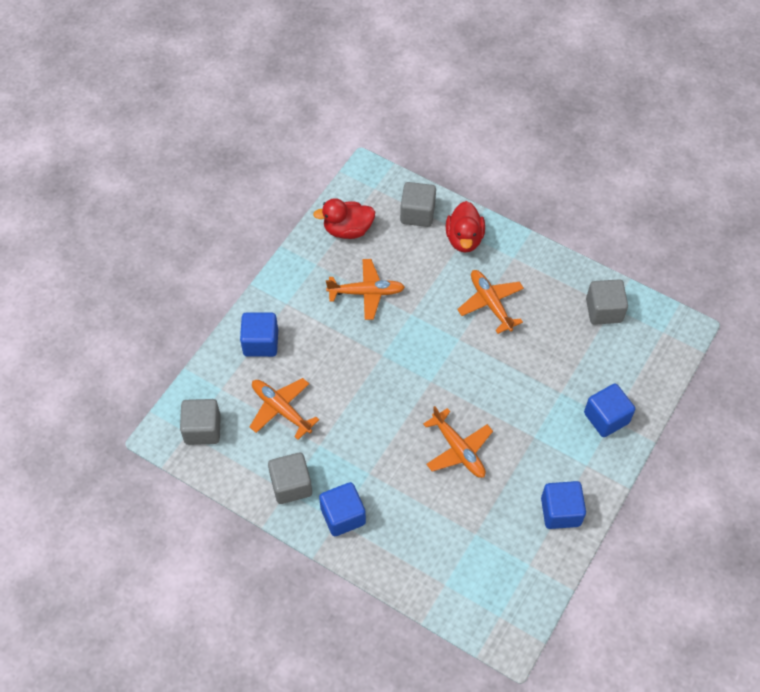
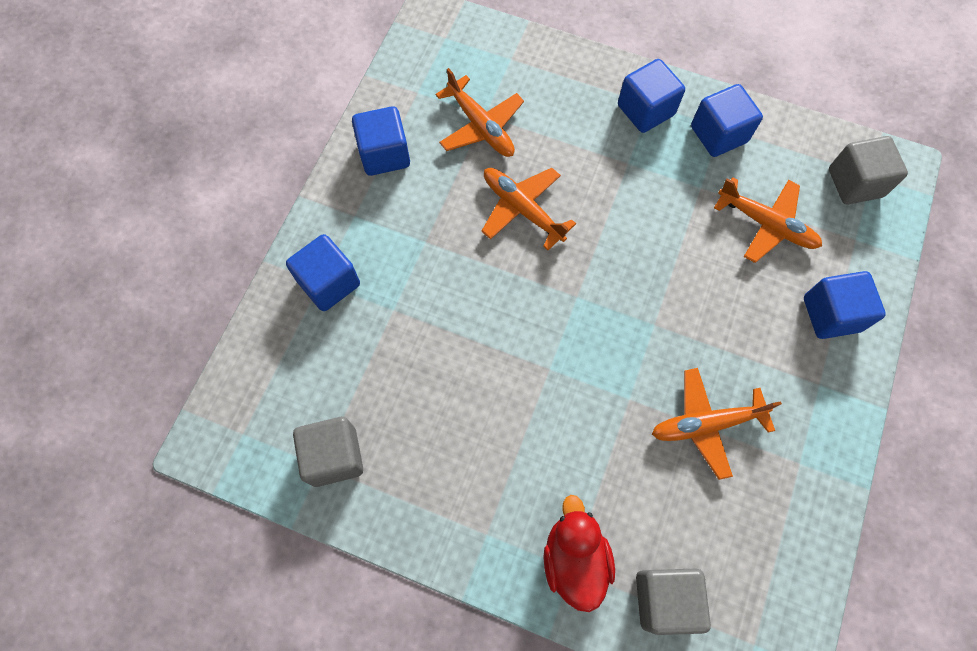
camera: 170 degrees right, 10 degrees up
(291, 485) = (718, 134): grey cube -> blue cube
(347, 230) = (772, 541): red duck -> none
(490, 303) = (511, 438): orange plane -> orange plane (480, 126)

